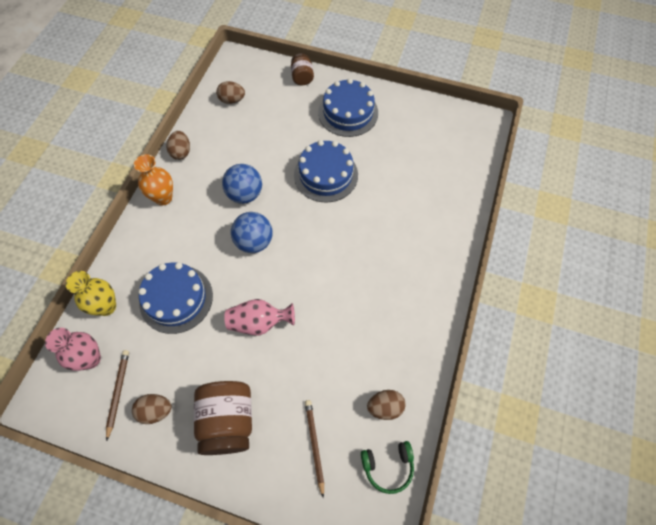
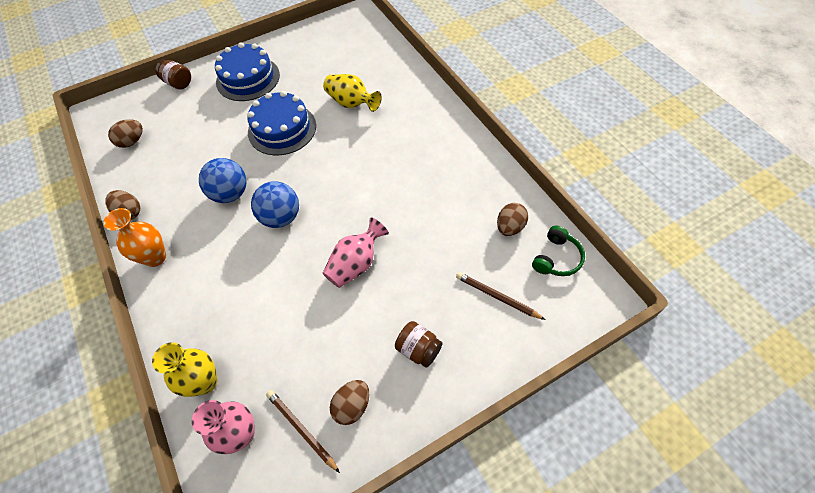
camera: 45 degrees left, 5 degrees down
(176, 299) = (264, 314): blue cake -> none
(228, 421) = (418, 349): brown jar -> brown jar, size x0.55
(393, 198) = (351, 103): none -> yellow vase

